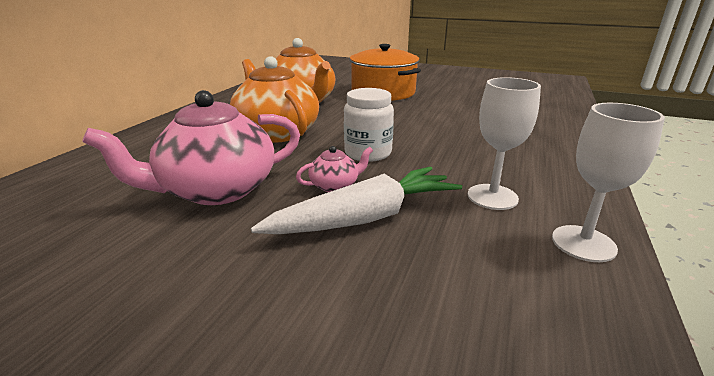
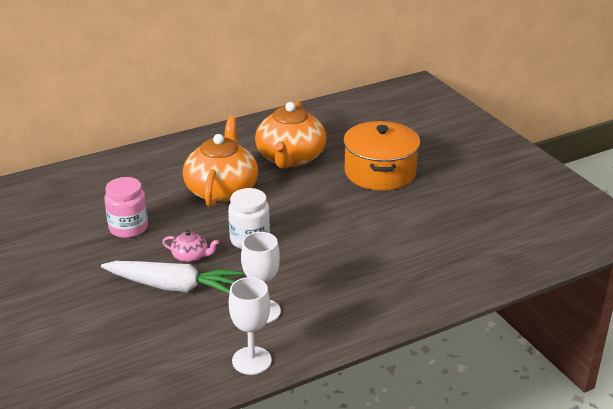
camera: 40 degrees right, 5 degrees up
(216, 190) = (128, 228): pink teapot -> pink jar

